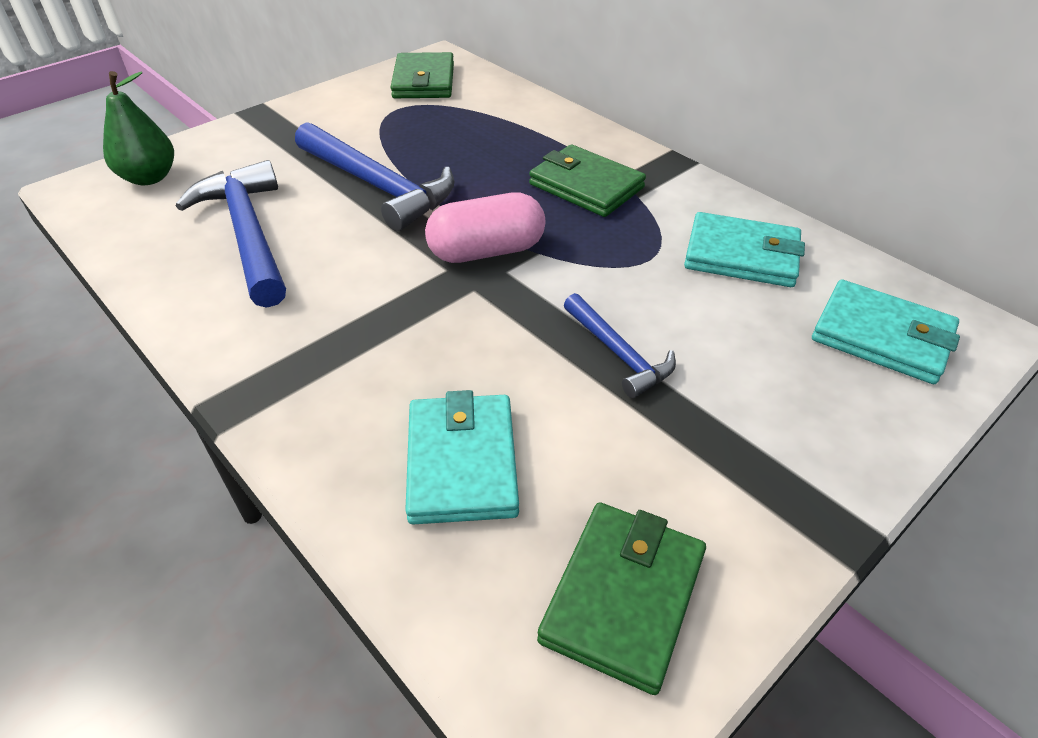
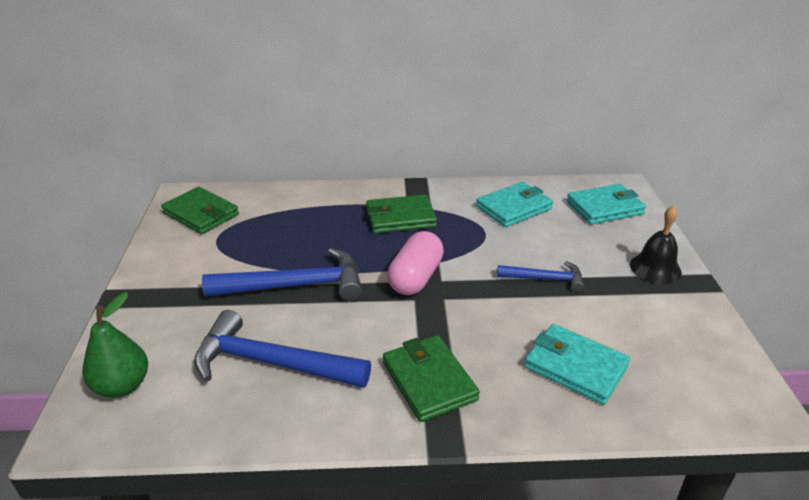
camera: 50 degrees left, 10 degrees down
(623, 597) = (696, 358): green wallet -> green wallet (429, 381)
(800, 457) = (655, 268): none -> black bell

